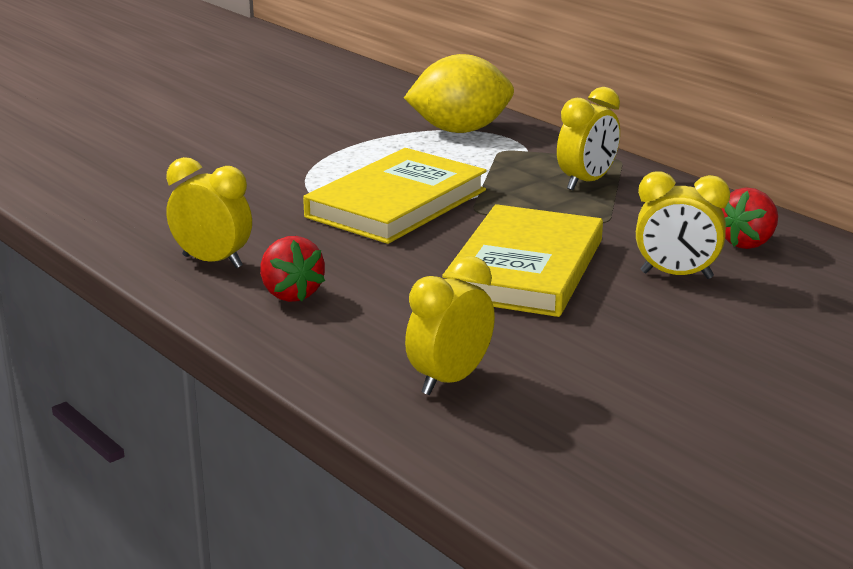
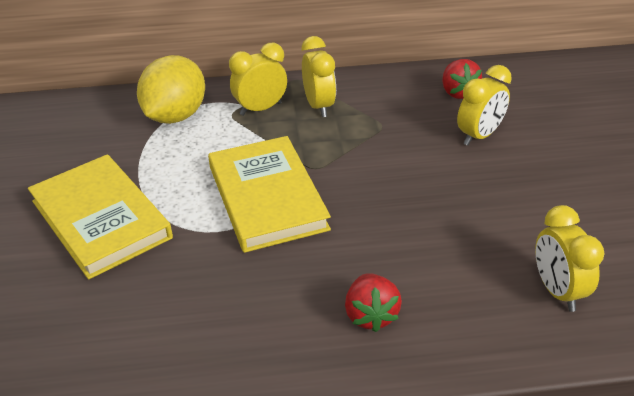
camera: 55 degrees left, 15 degrees up
(212, 262) = (275, 337): yellow clock -> yellow clock (260, 109)
(290, 294) = (370, 315): red strawberry -> red strawberry turned 75 degrees clockwise
(525, 269) = (422, 187): yellow book -> yellow book (100, 219)

